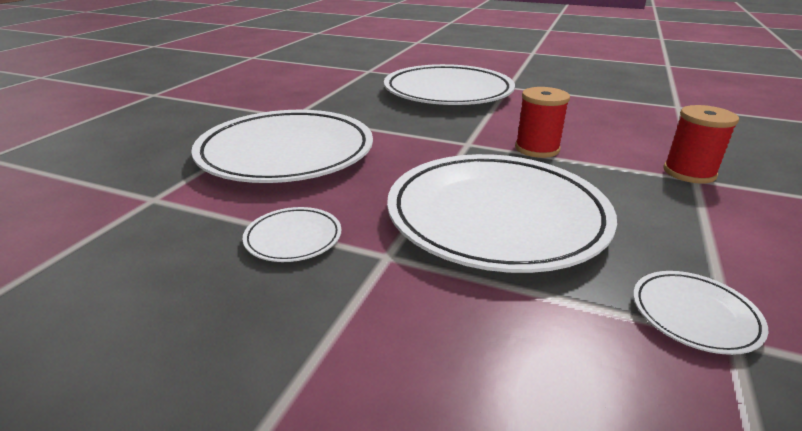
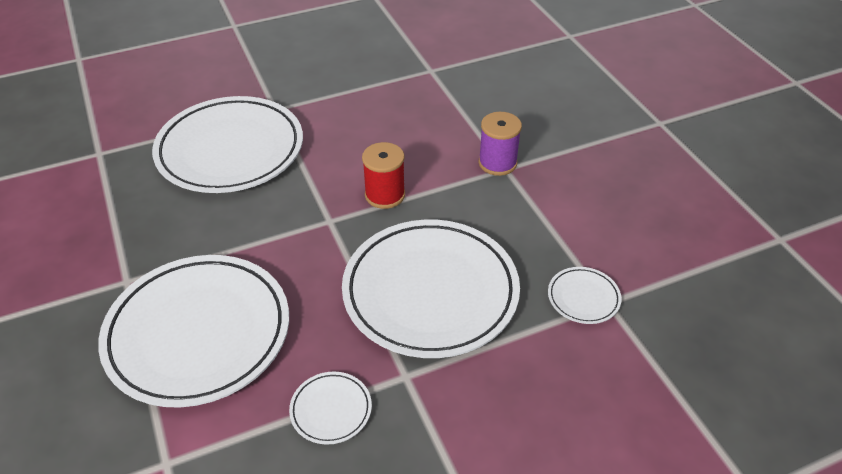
camera: 45 degrees left, 15 degrees up
(689, 172) = (497, 163): red spool -> purple spool

